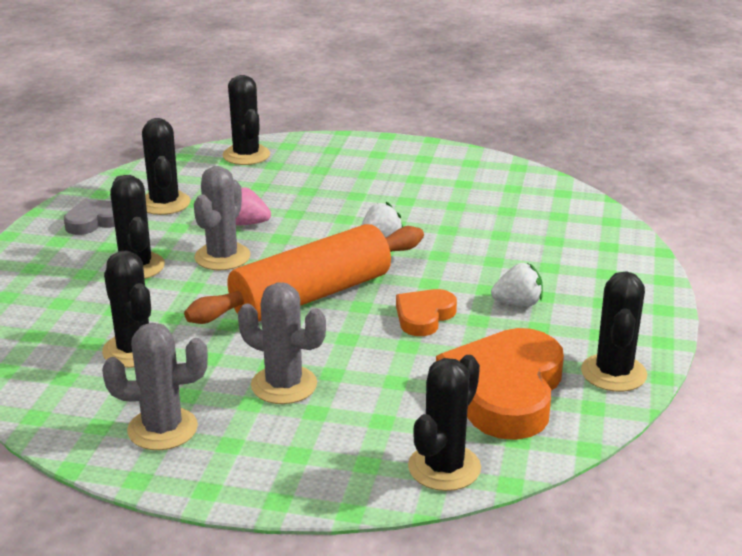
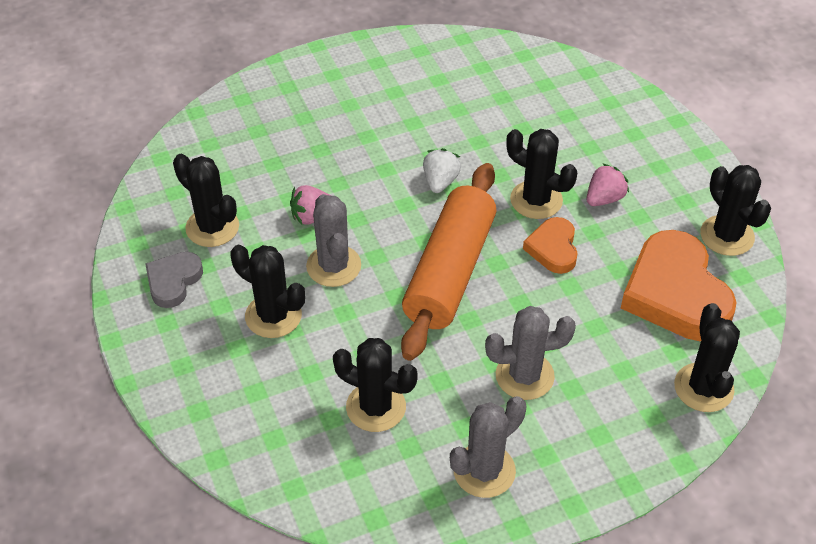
camera: 35 degrees left, 20 degrees up
(246, 155) = (219, 129): black cactus -> black cactus (536, 200)
(518, 303) = (604, 198): white strawberry -> pink strawberry

